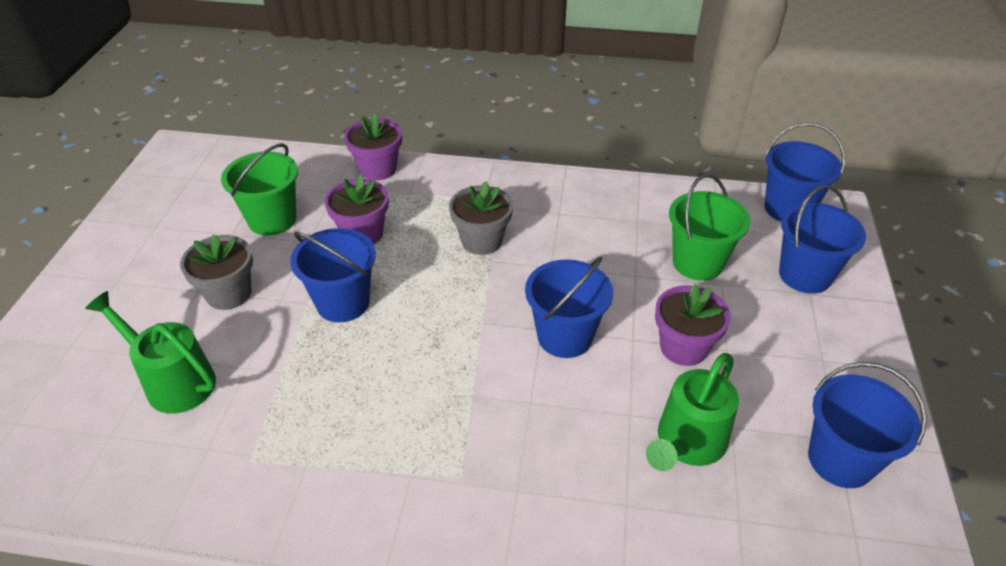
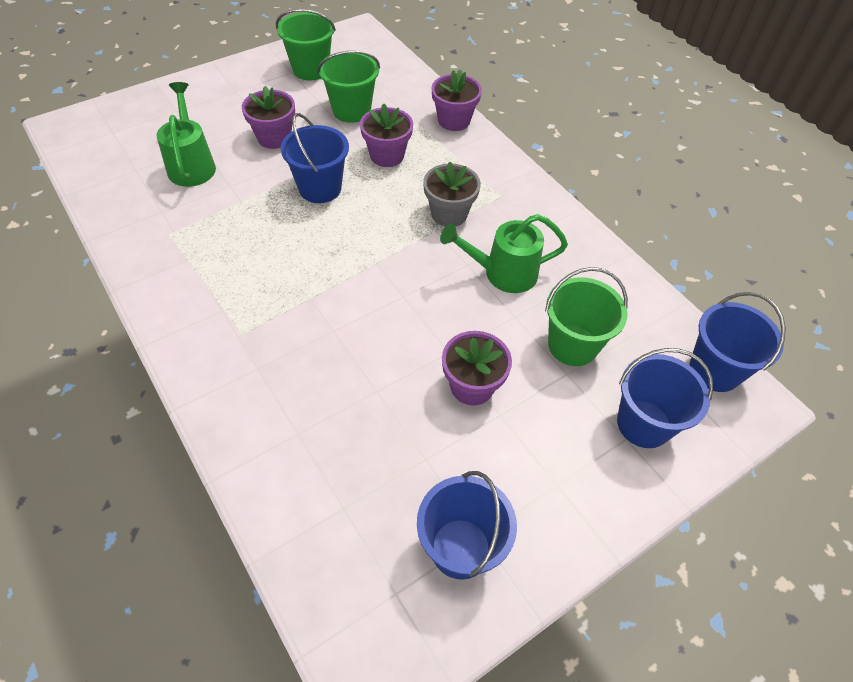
camera: 45 degrees right, 10 degrees up
(174, 211) = (310, 69): none -> green bucket
(229, 294) = (274, 137): grey flower pot -> purple flower pot
(565, 336) = (409, 313): blue bucket -> none
(687, 444) = (381, 439): green watering can -> green watering can (502, 273)

